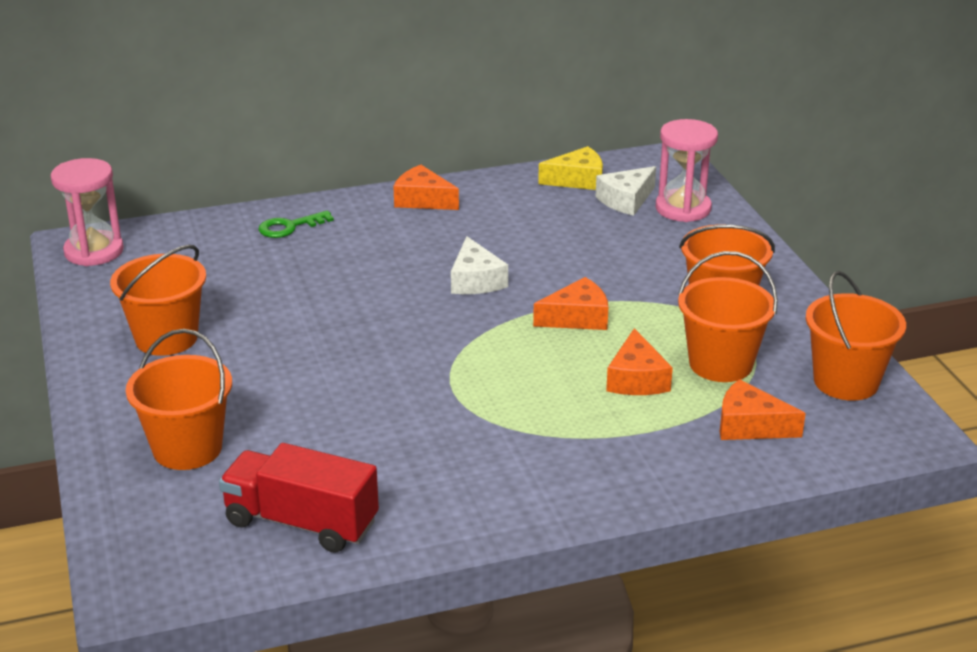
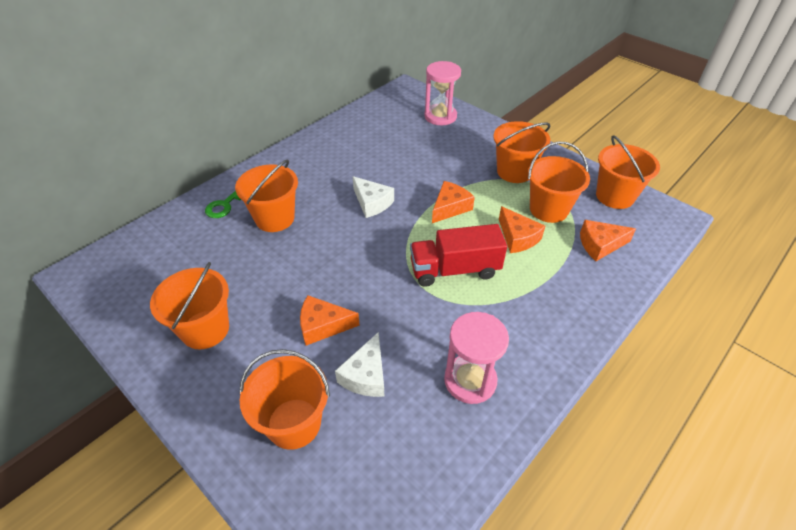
camera: 30 degrees left, 15 degrees up
(94, 251) = (95, 275): pink hourglass -> pink hourglass (470, 380)
(301, 522) = (424, 450): red truck -> red truck (454, 269)
(336, 259) = (275, 218): none -> orange bucket
(422, 200) = (294, 157): orange cheese -> orange cheese (323, 325)
(577, 180) = (370, 116): yellow cheese -> none
(626, 200) = (407, 120): white cheese -> white cheese (366, 375)

